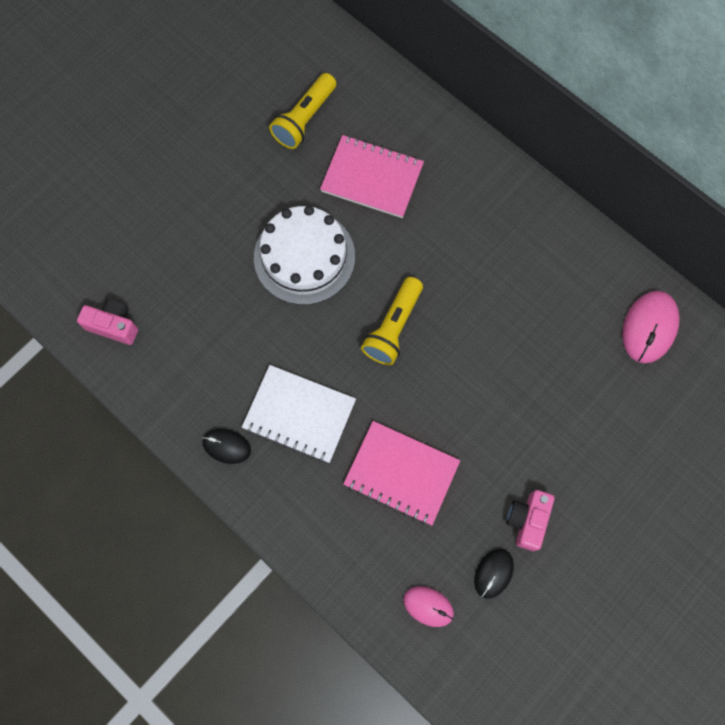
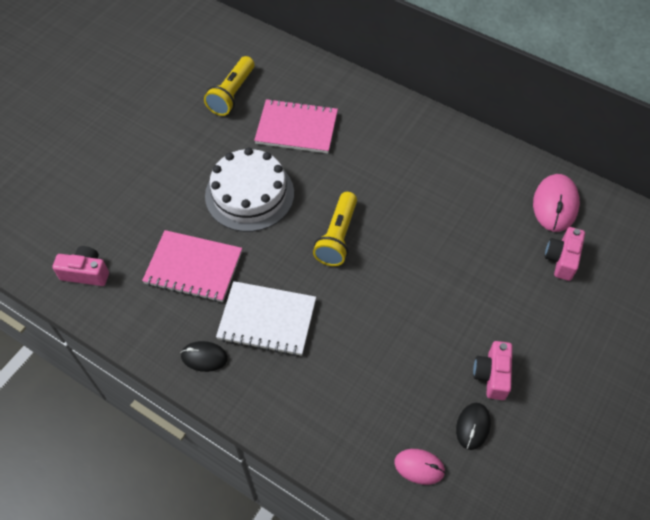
camera: 10 degrees left, 15 degrees down
(401, 473) = (369, 354): pink notebook -> pink notebook (193, 267)
(638, 397) = (561, 259): none -> pink camera

